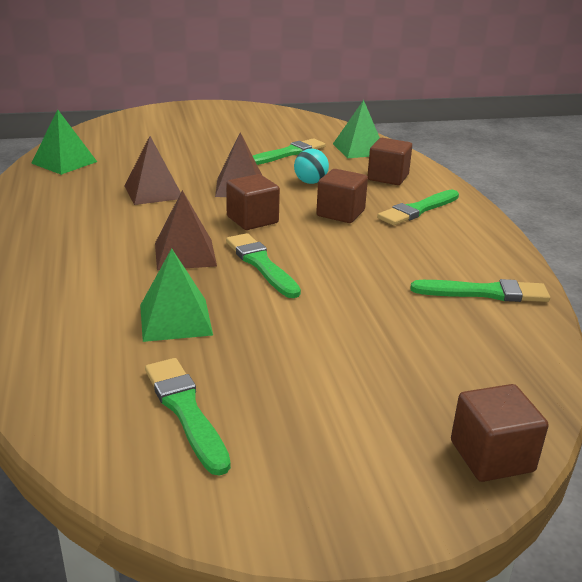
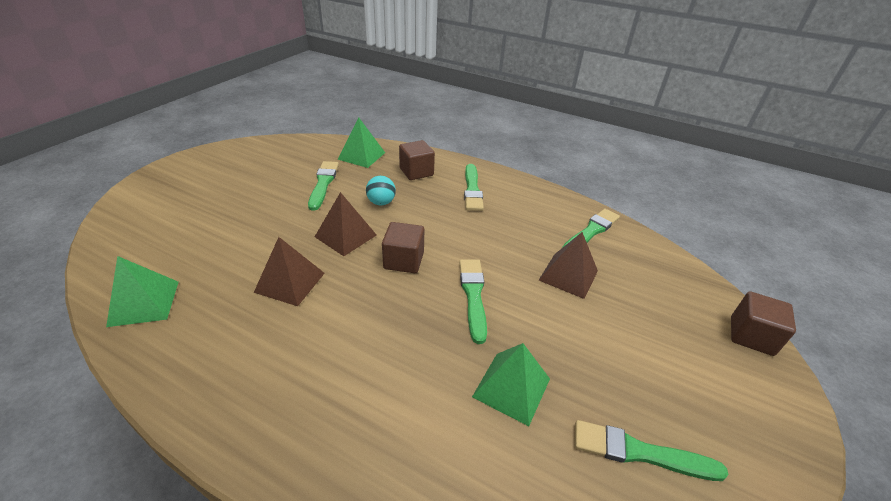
camera: 50 degrees left, 10 degrees up
(185, 254) = (417, 325): brown pyramid -> brown pyramid (568, 275)
(261, 264) = (473, 295): green brush -> green brush turned 75 degrees clockwise
(340, 213) = (441, 219): brown cube -> none

